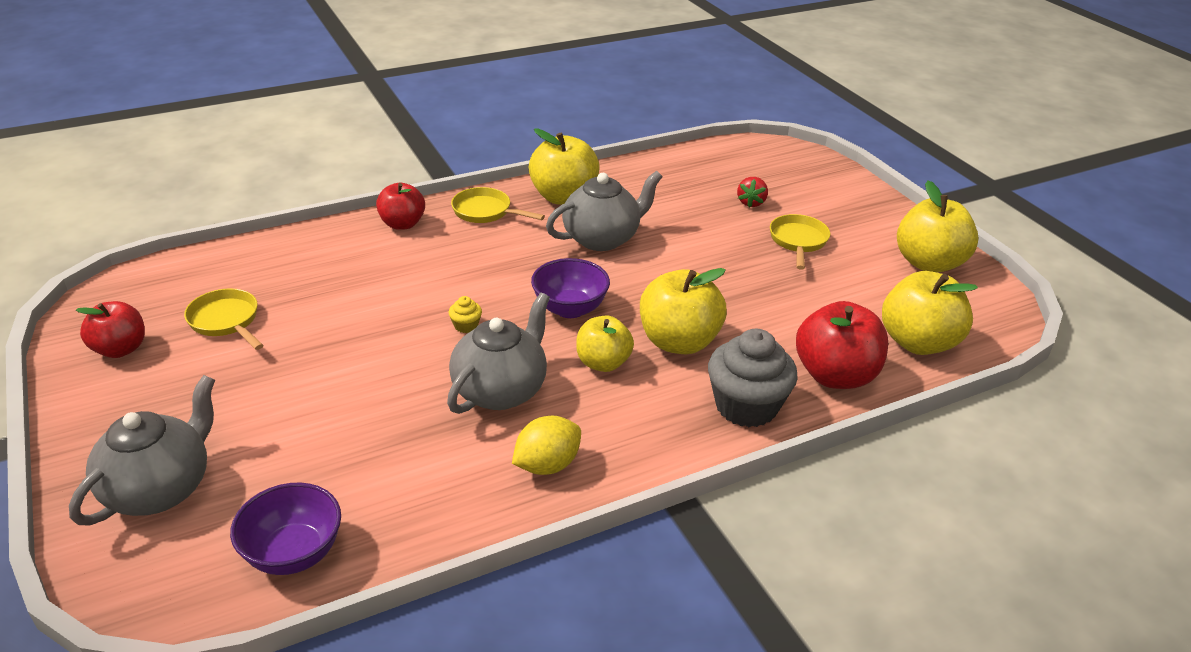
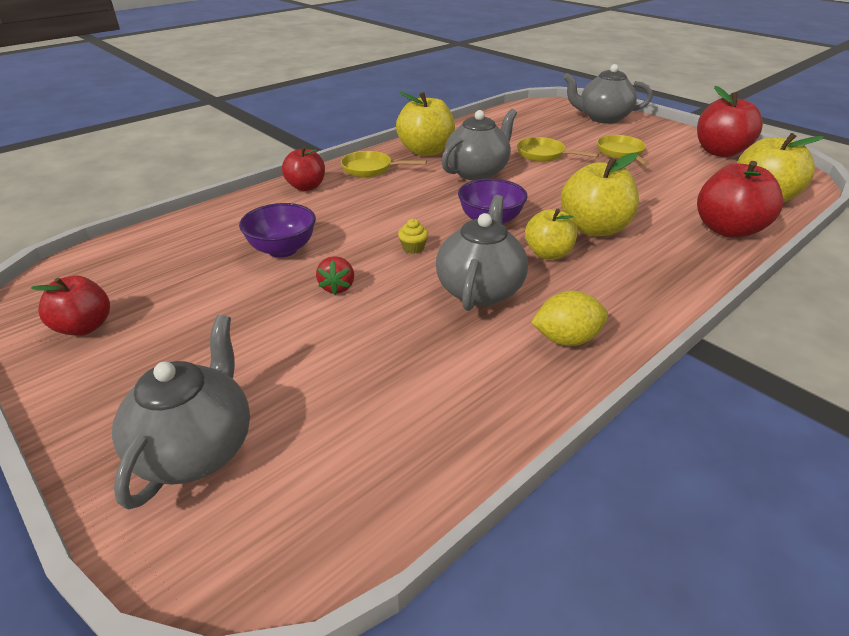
camera: 15 degrees left, 0 degrees up
(226, 321) = (185, 284): yellow pan -> yellow pan (544, 155)
(294, 553) = (383, 477): purple bowl -> purple bowl (282, 249)
(547, 465) = (566, 339): yellow lemon -> yellow lemon turned 45 degrees clockwise
(746, 406) = (684, 262): grey cupcake -> none
(751, 203) = (567, 135): red strawberry -> red strawberry (337, 287)
(819, 182) = (603, 118): none -> grey teapot
(928, 263) = (720, 152): yellow apple -> red apple

